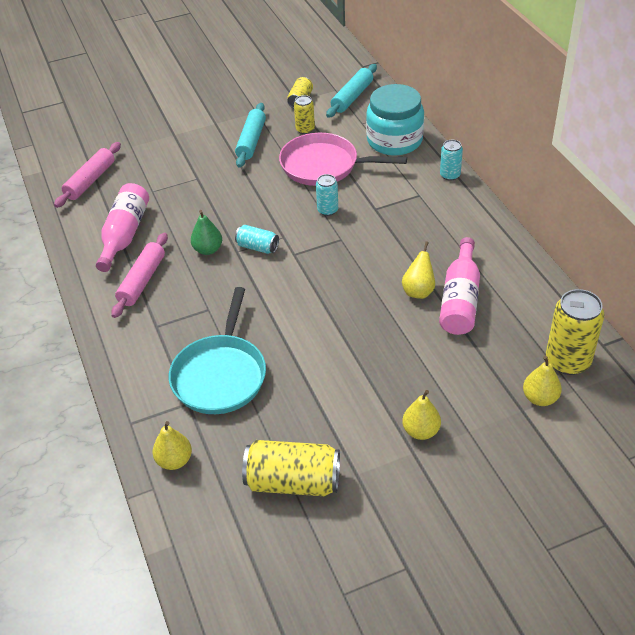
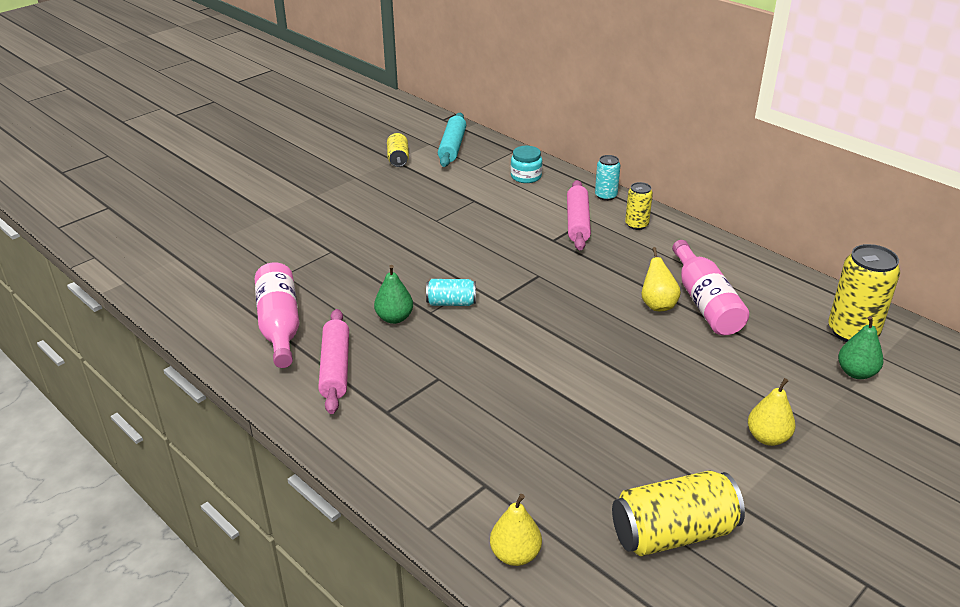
camera: 25 degrees left, 10 degrees down
(90, 181) = (197, 279): pink rolling pin -> pink rolling pin (577, 222)
(220, 375) = (503, 443): turquoise pan -> none
(251, 141) = (370, 205): turquoise rolling pin -> none
(305, 129) = (423, 183): yellow can -> yellow can (636, 225)
(323, 166) = (468, 212): pink pan -> none
(327, 210) = (503, 251): turquoise can -> none
(394, 140) = (526, 176): turquoise jar -> turquoise jar, size x0.50
(540, 398) = (856, 373): yellow pear -> green pear

